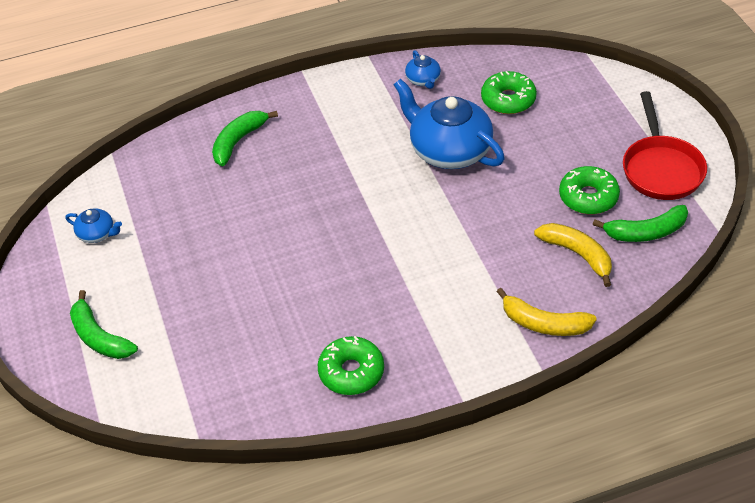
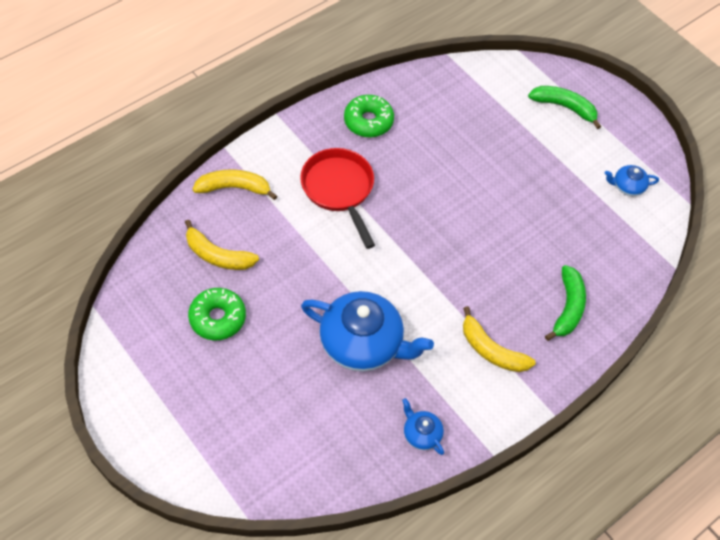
camera: 155 degrees right, 10 degrees up
(330, 124) = (491, 350): none -> yellow banana
(508, 100) = (322, 426): green donut -> none
(645, 232) = (160, 291): green banana -> none
(661, 168) = (151, 368): red pan -> red pan (339, 190)

